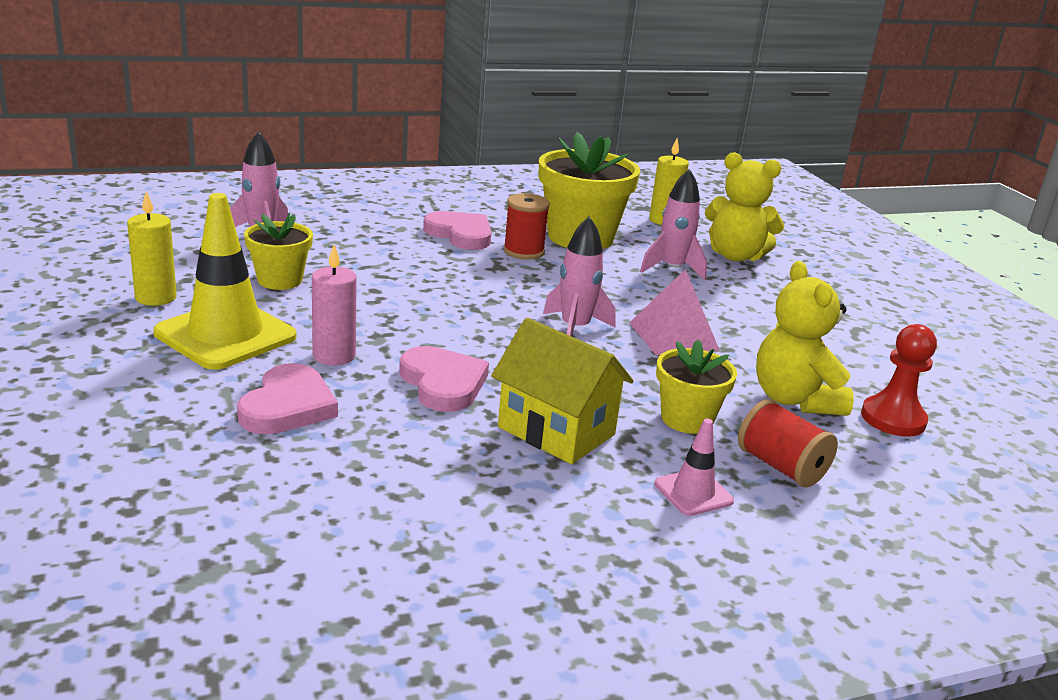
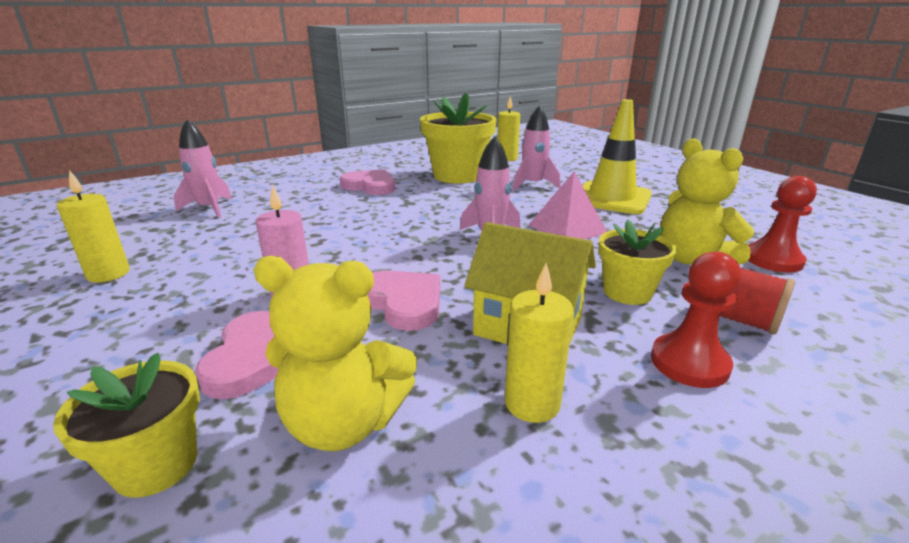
camera: 10 degrees left, 0 degrees up
(225, 335) = (181, 296): yellow traffic cone -> yellow traffic cone (611, 198)
(280, 280) = (229, 240): yellow flower pot -> yellow flower pot (156, 465)
(520, 491) = (532, 403): none -> yellow candle
(523, 251) = (422, 190): red spool -> none
(693, 492) = (689, 363): pink traffic cone -> red pawn
(735, 256) = (568, 171): yellow teddy bear -> yellow teddy bear (344, 423)

